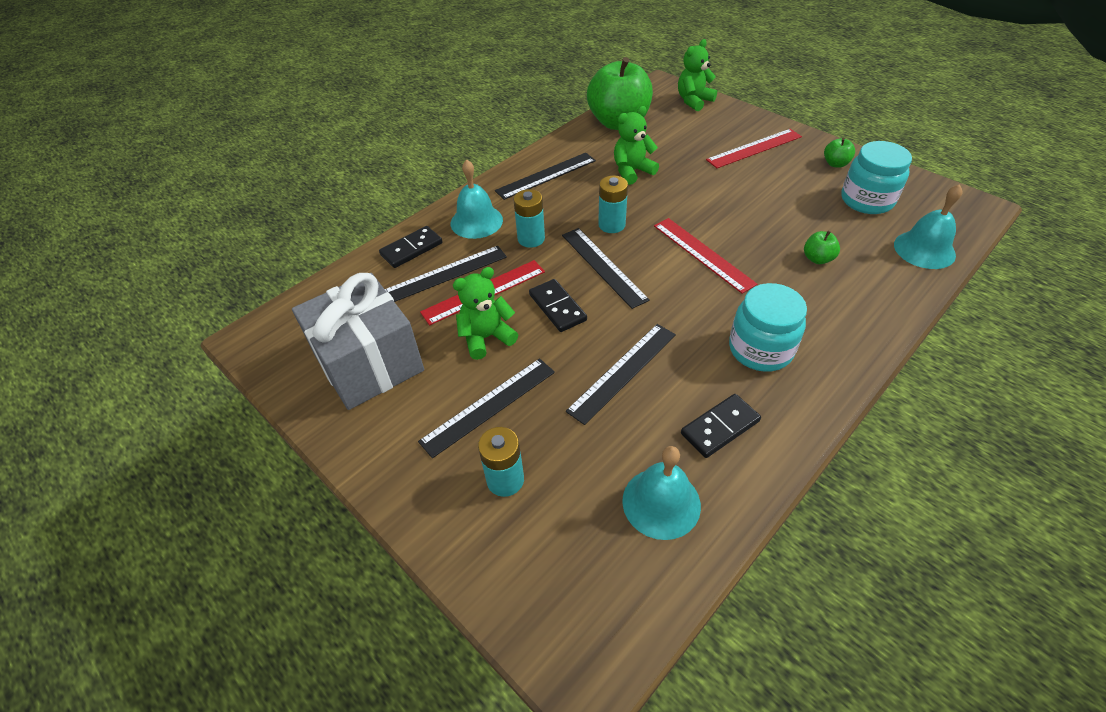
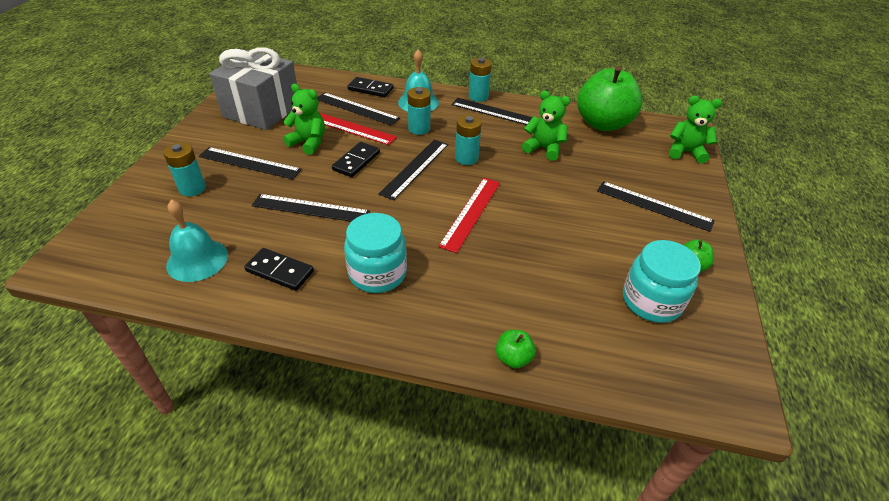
camera: 55 degrees right, 5 degrees down
(505, 176) = (478, 97): none -> turquoise battery
(754, 148) = (653, 206): red ruler -> black ruler
(817, 259) = (523, 283): green apple -> green apple (513, 358)
(924, 249) = (609, 363): turquoise bell -> none

